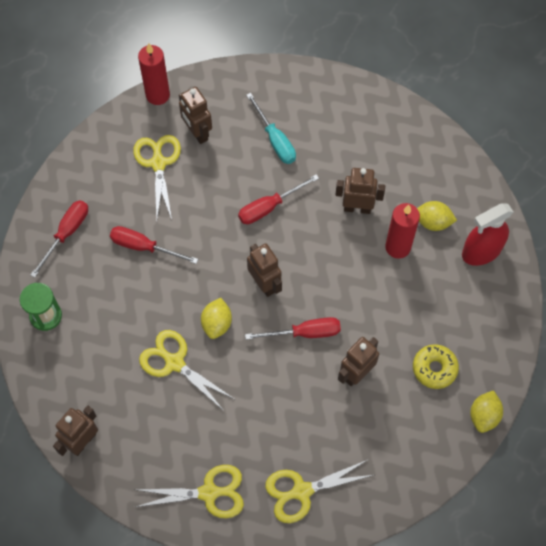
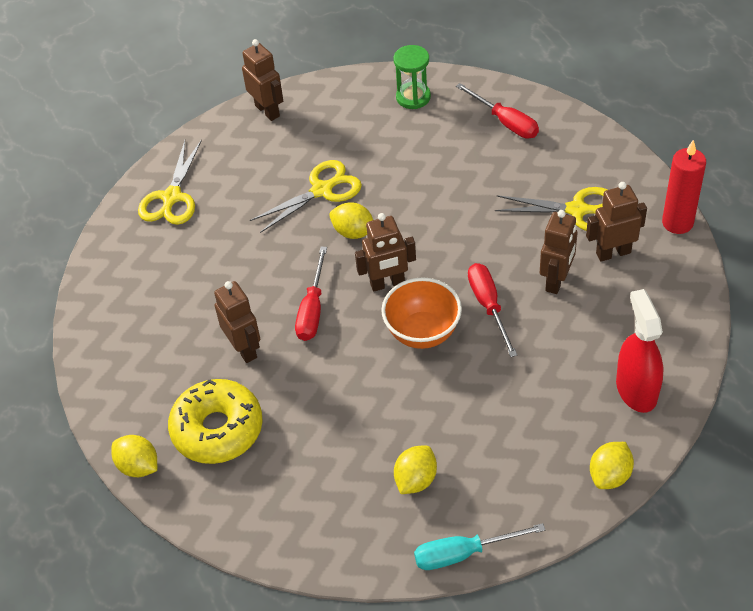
camera: 110 degrees right, 15 degrees down
(144, 247) = (469, 183): red screwdriver -> none
(275, 140) = (585, 330): turquoise screwdriver -> turquoise screwdriver (463, 553)
(302, 491) = (136, 273): yellow scissors -> none
(306, 247) = (422, 332): none -> orange bowl
(357, 208) = (461, 398): brown robot -> brown robot (556, 280)
(392, 107) = (610, 475): none -> yellow lemon
(398, 247) = (392, 430): red candle -> none
(434, 368) = (217, 429): yellow donut -> yellow donut, size x1.61
(481, 251) = (354, 526): red spray bottle -> red spray bottle (636, 390)

